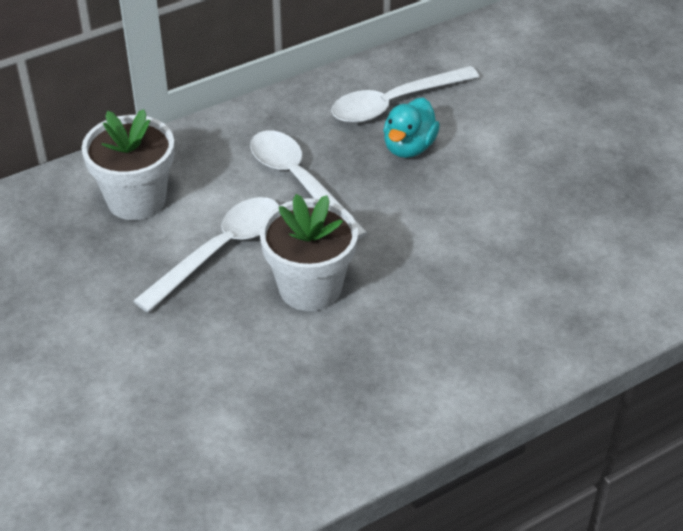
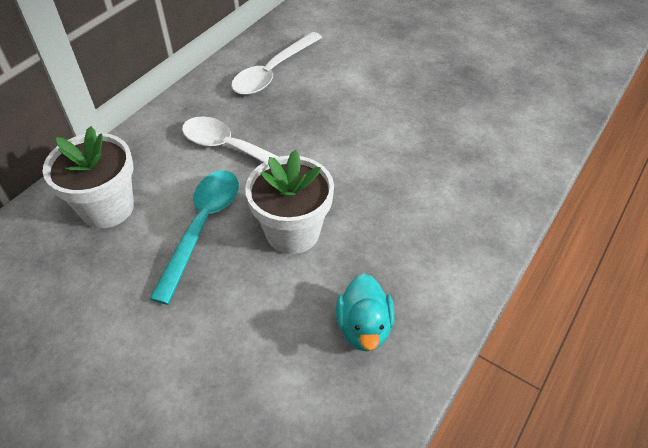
camera: 25 degrees left, 5 degrees up
(220, 251) = (202, 227): white spoon -> turquoise spoon
(409, 147) = (302, 100): turquoise duck -> turquoise duck (364, 328)

